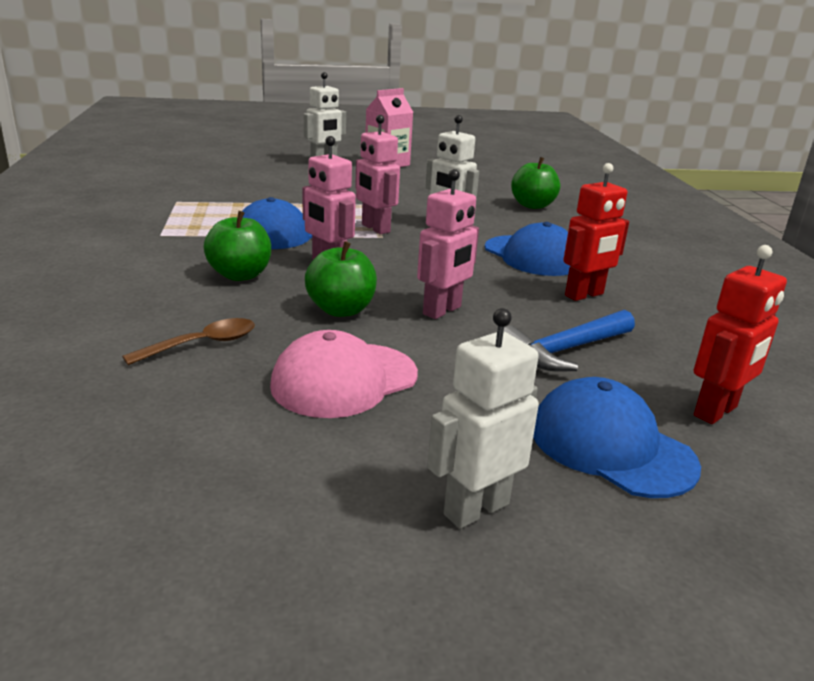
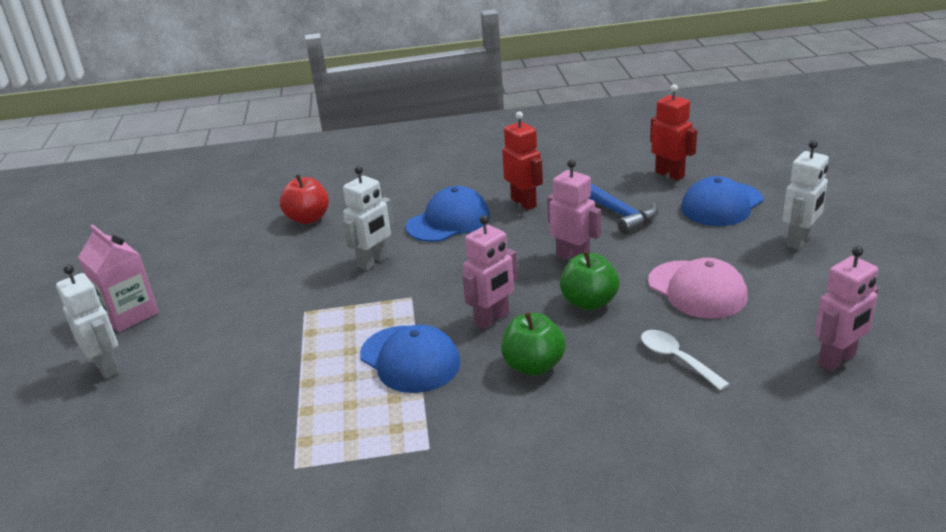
camera: 85 degrees left, 5 degrees up
(202, 344) = (676, 359): brown spoon -> white spoon
(375, 228) = (388, 302): pink robot -> pink robot (837, 360)
(475, 509) = (799, 241): white robot -> white robot turned 105 degrees counterclockwise
(532, 205) = (308, 218): green apple -> red apple

